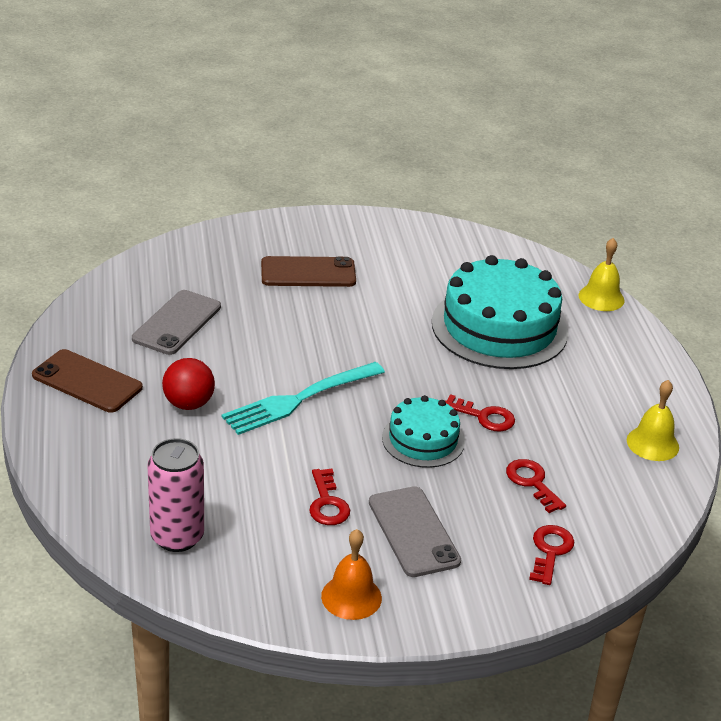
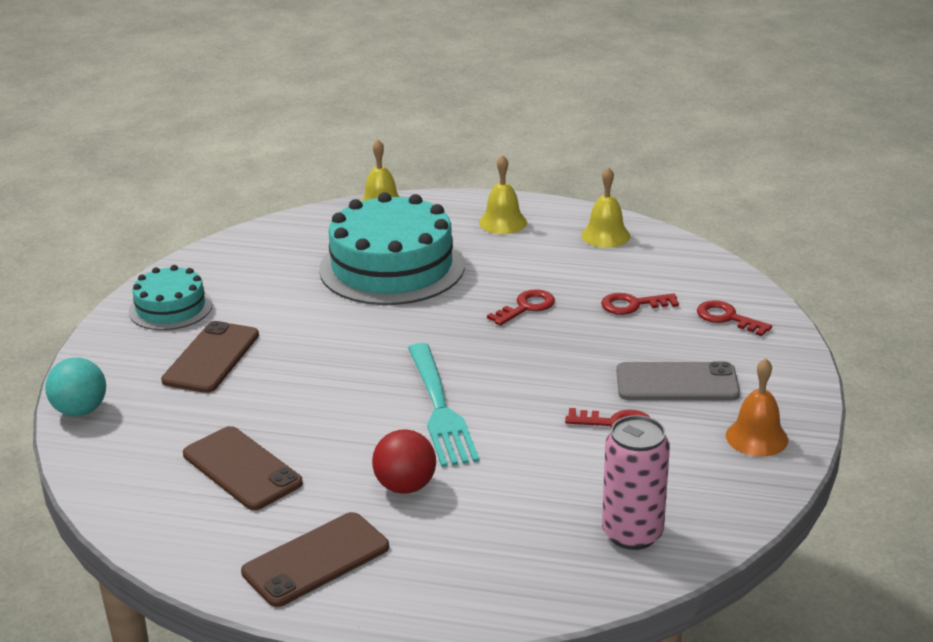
camera: 65 degrees left, 5 degrees down
(177, 323) = (241, 469): grey phone -> brown phone
(212, 237) = (80, 410): none -> turquoise ball
(423, 440) = (544, 348): turquoise cake -> turquoise cake (170, 308)
(627, 373) = (502, 222): none -> yellow bell

